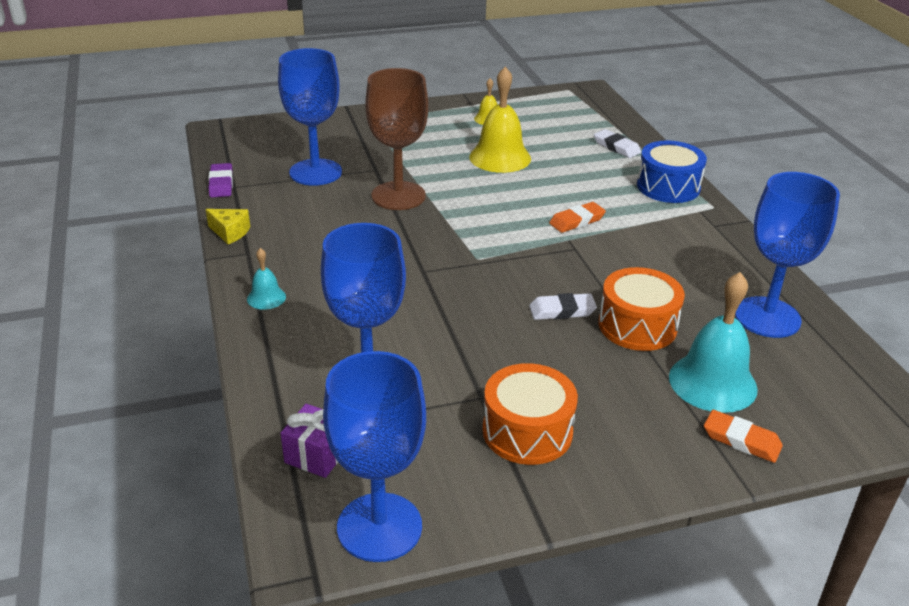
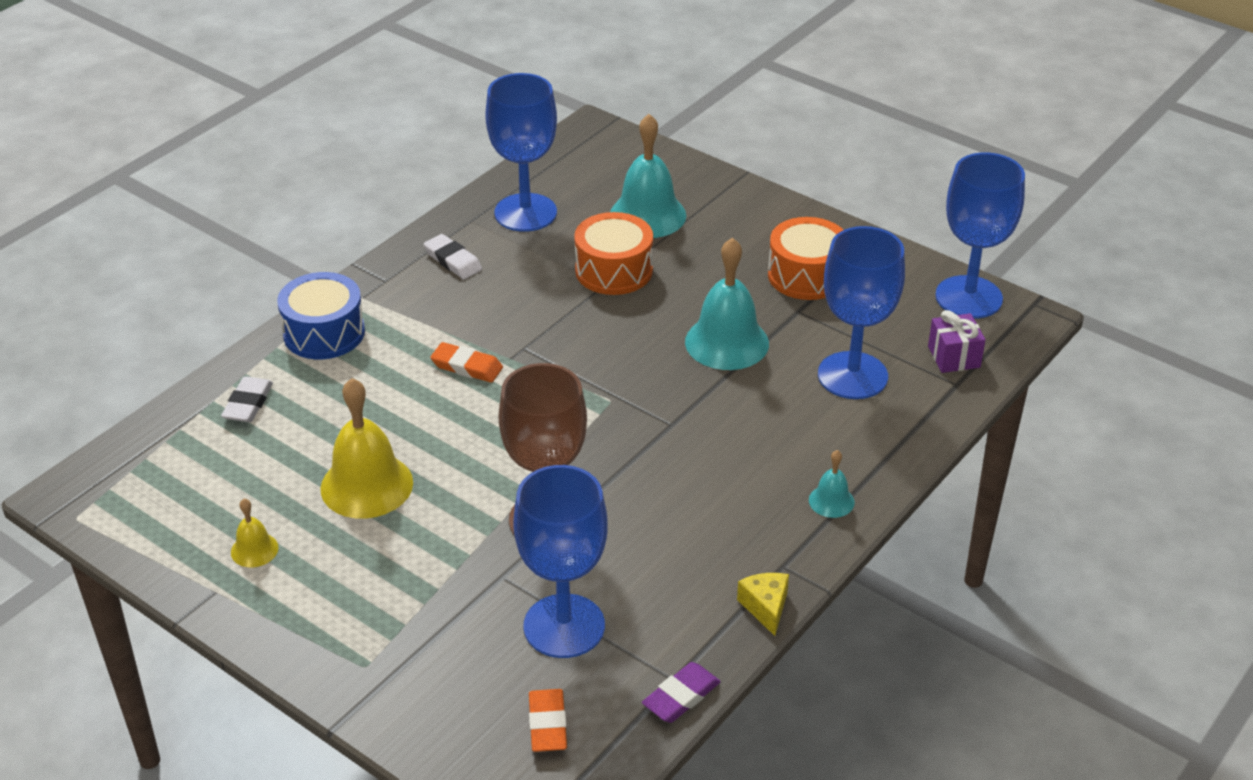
camera: 125 degrees left, 5 degrees up
(483, 337) = (727, 342): none -> turquoise bell
(562, 311) = (638, 316): white eraser -> white eraser (453, 261)
(741, 440) = (699, 187): orange eraser -> orange eraser (547, 724)

